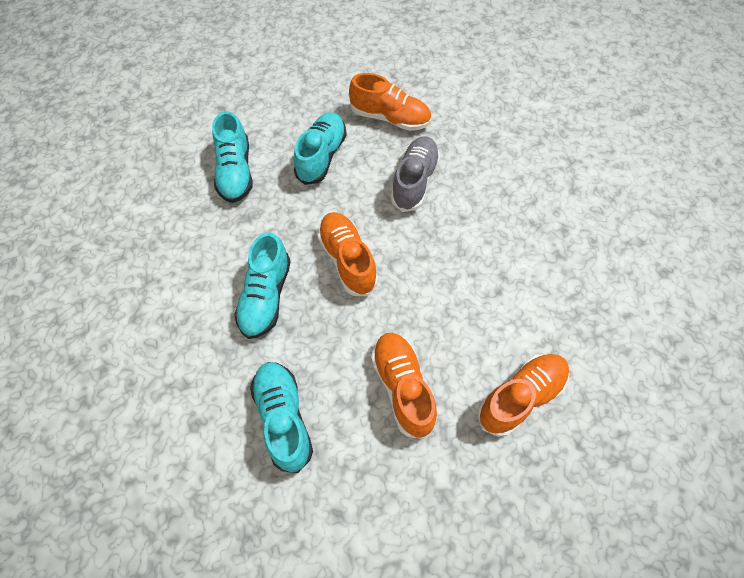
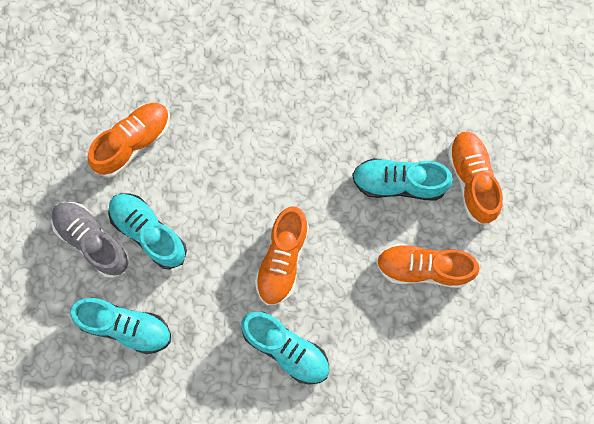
camera: 65 degrees left, 15 degrees up
(283, 418) = (407, 376): turquoise shoe -> turquoise shoe (399, 183)
(347, 260) = (282, 260): orange shoe -> orange shoe turned 75 degrees counterclockwise
(414, 181) = (224, 157): grey shoe -> grey shoe (92, 241)

